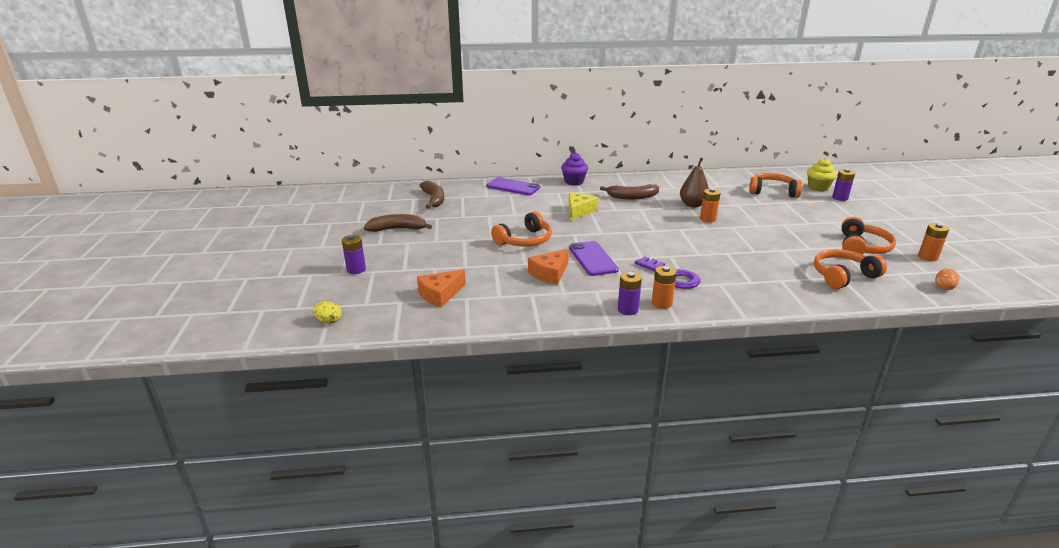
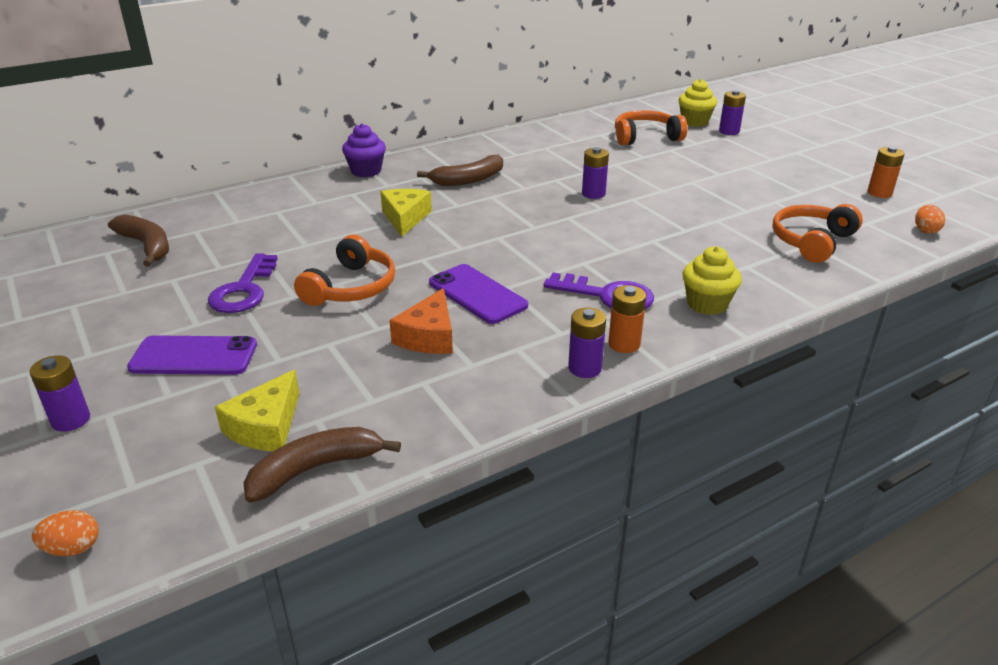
camera: 25 degrees left, 5 degrees up
(329, 321) = (73, 548): yellow egg -> orange egg
(398, 229) = (110, 317): brown banana -> brown banana (315, 469)
(440, 294) = (266, 426): orange cheese -> yellow cheese
(468, 230) = (244, 290): none -> purple key
(513, 187) = (273, 197): purple phone -> purple phone (194, 356)
(693, 205) = (559, 176): brown pear -> none
(707, 219) = (593, 194): orange battery -> purple battery
(733, 295) = (707, 304): none -> yellow cupcake
(862, 247) = (803, 195): orange headphones -> none

